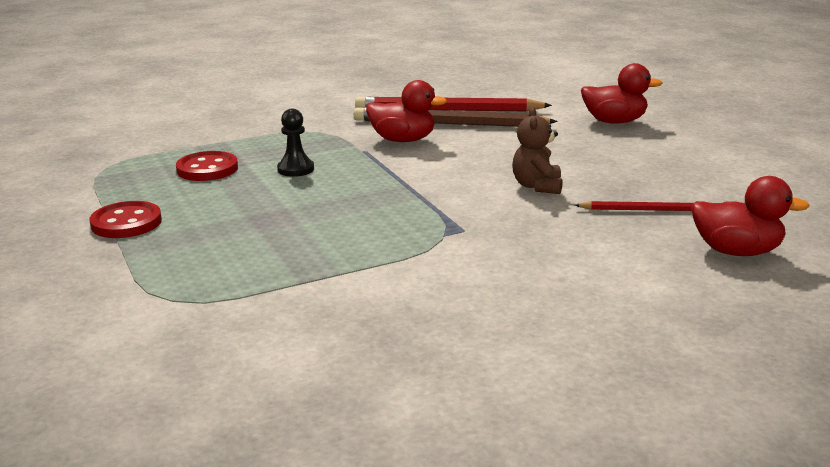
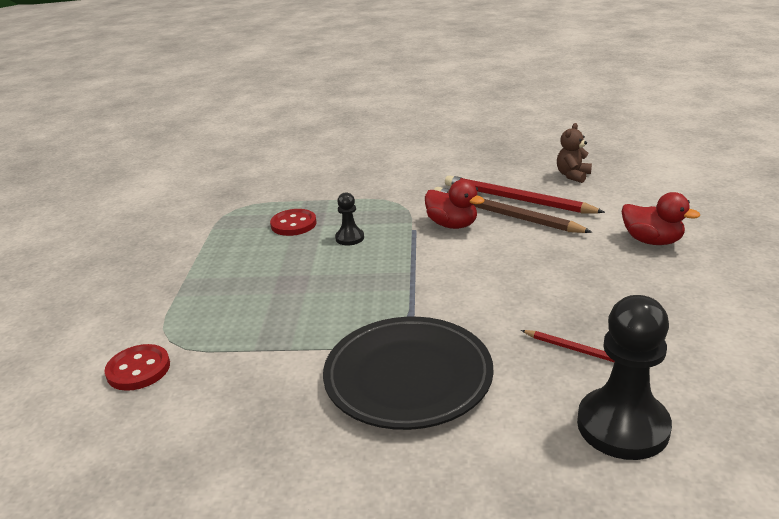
camera: 30 degrees right, 5 degrees up
(126, 223) = (204, 263): red button -> red button (138, 369)
(503, 265) = (408, 377): none -> black plate
(537, 186) = (513, 300): brown teddy bear -> brown teddy bear (573, 175)
(736, 251) = (622, 426): red duck -> black pawn

